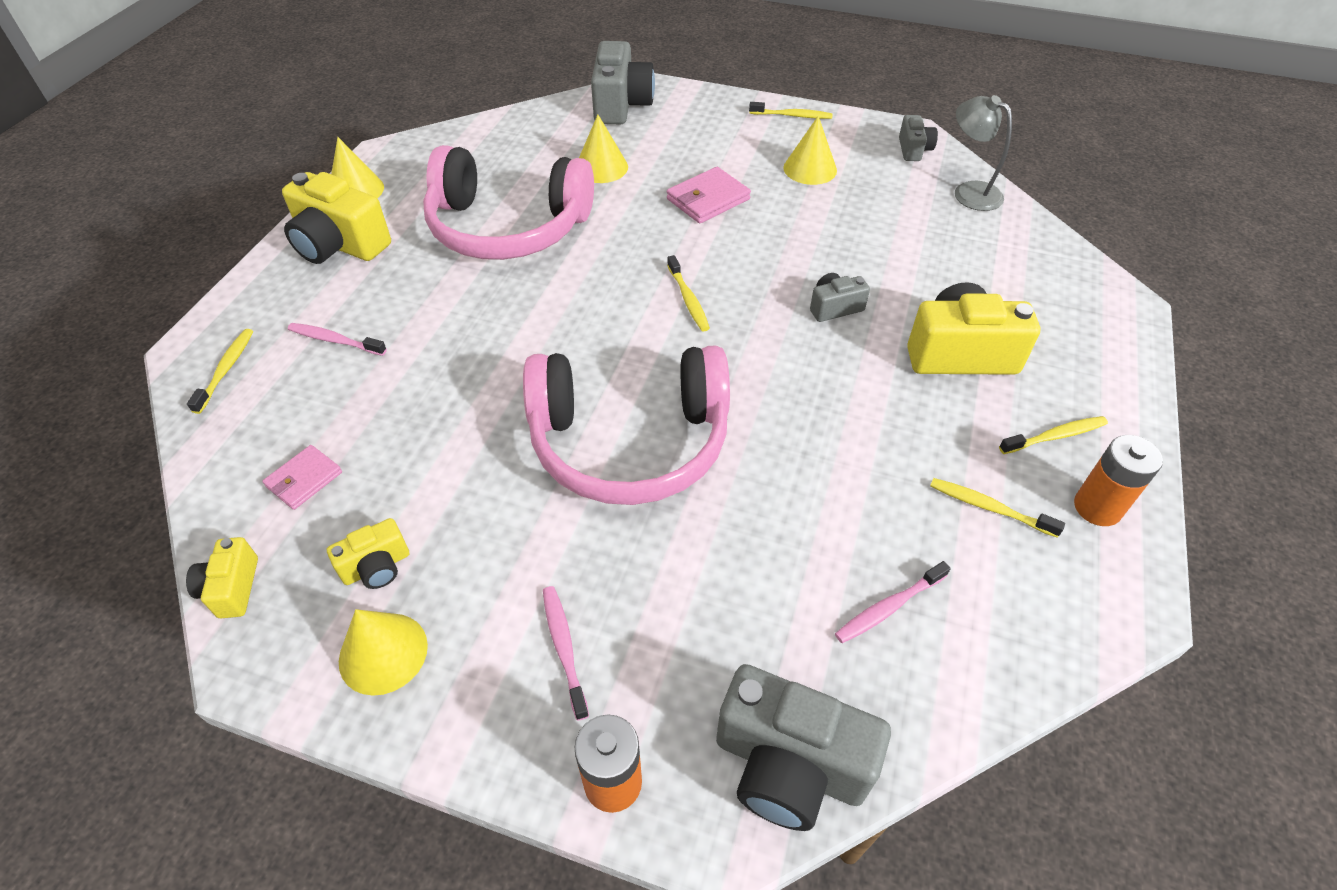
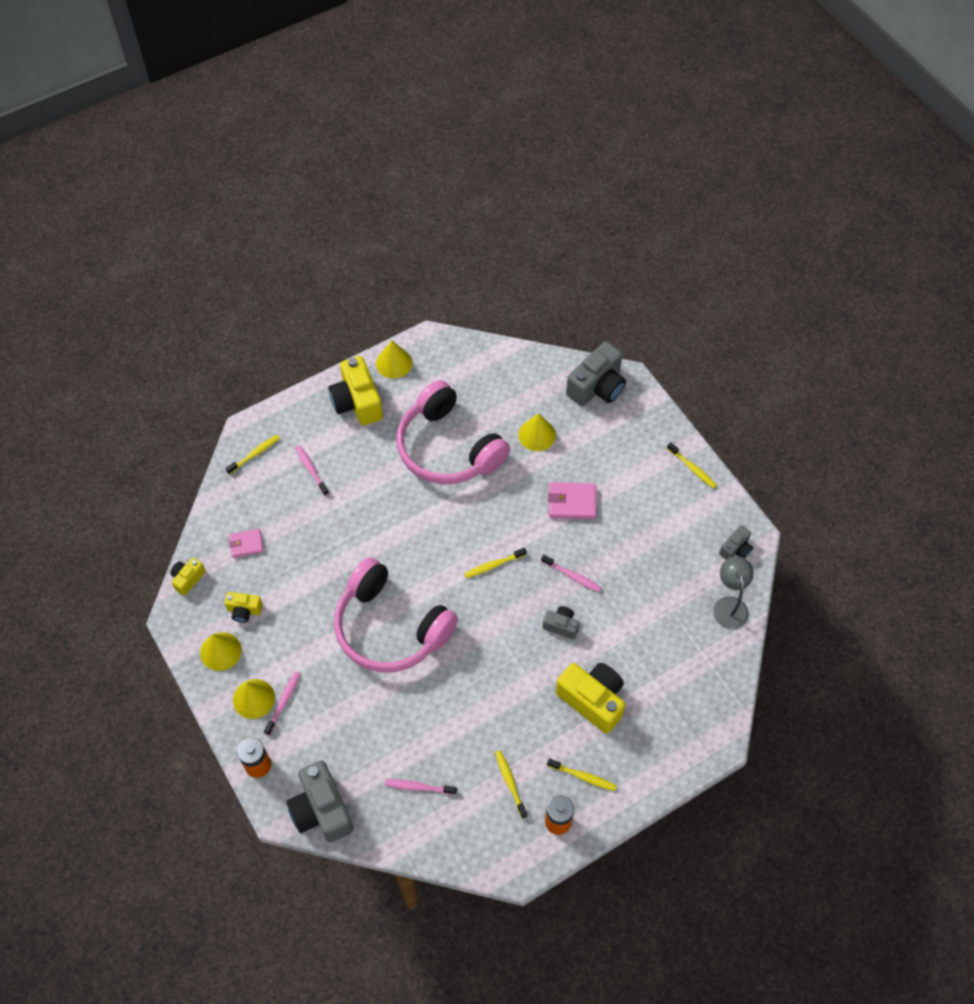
camera: 40 degrees right, 10 degrees up
(688, 299) = (493, 565): yellow toothbrush -> yellow toothbrush turned 45 degrees clockwise
(788, 257) = (572, 576): none -> pink toothbrush
(810, 169) = (655, 520): yellow cone -> yellow cone (253, 698)

